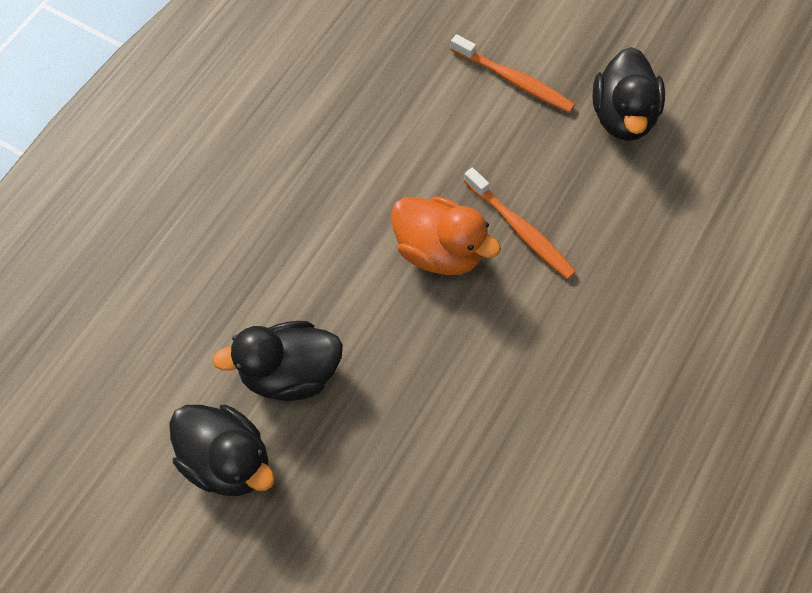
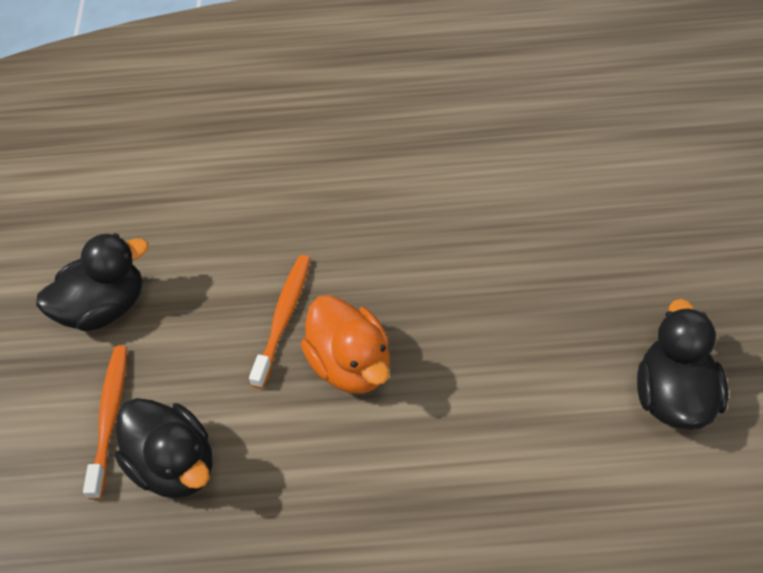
camera: 120 degrees left, 10 degrees down
(290, 373) = (560, 403): black duck -> black duck (175, 465)
(439, 251) = (351, 365): orange duck -> orange duck turned 150 degrees clockwise

